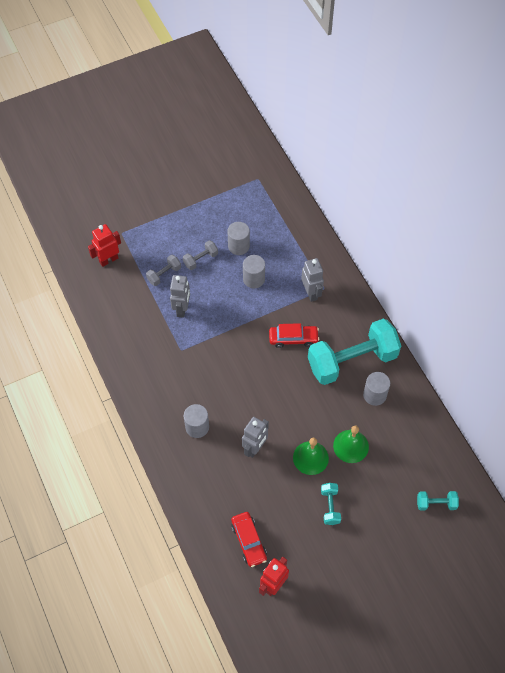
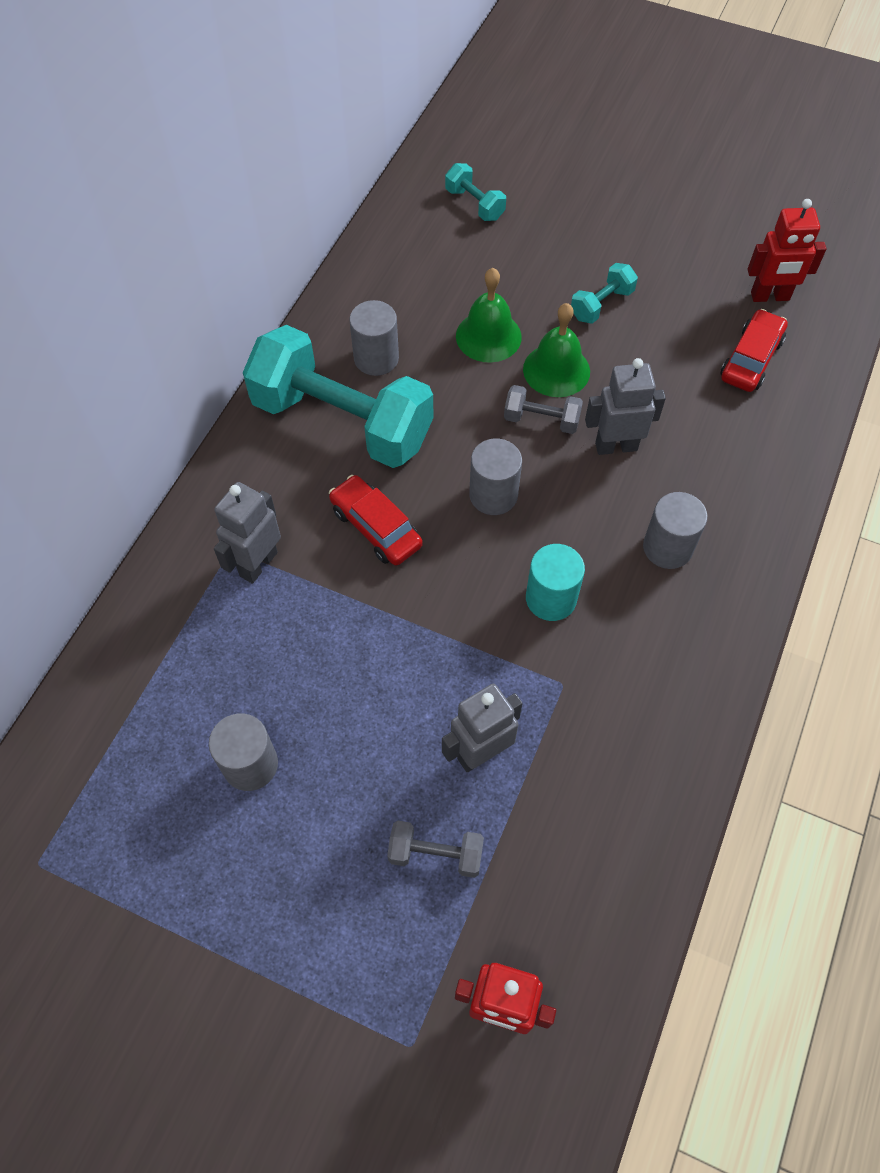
camera: 130 degrees left, 0 degrees up
(201, 259) = (341, 811): grey dumbbell -> grey dumbbell (541, 420)
(214, 372) = (551, 598): none -> turquoise cylinder
(254, 279) = (306, 678): grey cylinder -> grey cylinder (493, 495)

